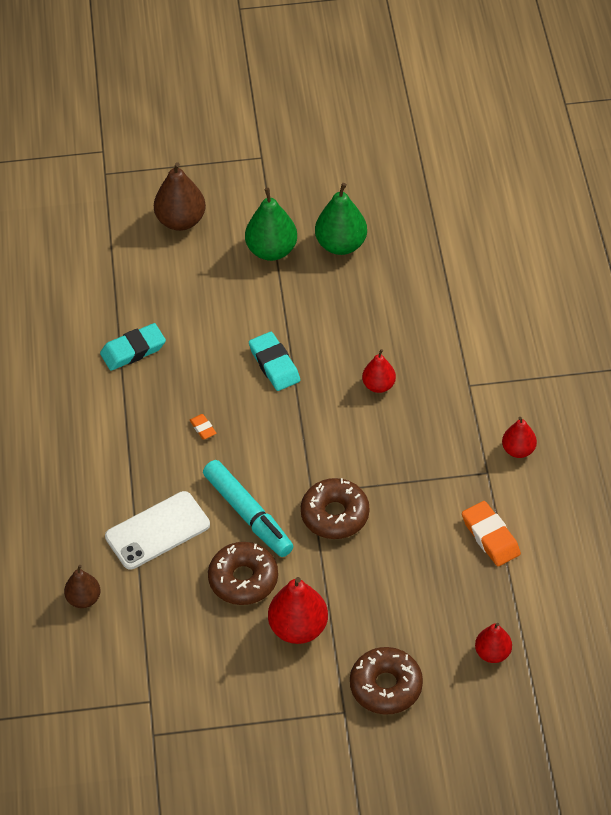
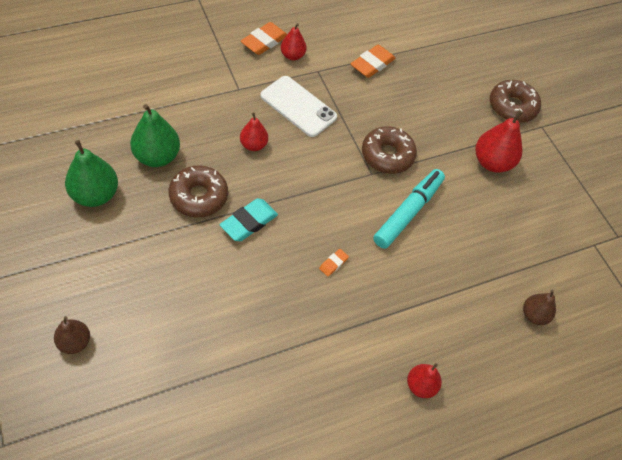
camera: 115 degrees left, 5 degrees up
(133, 350) = (259, 345): turquoise eraser -> none
(157, 531) = (448, 275): white phone -> white phone (298, 106)
(181, 221) = (75, 342): brown pear -> brown pear, size x0.61
(243, 579) = (467, 204): brown donut -> brown donut (198, 196)
(271, 250) = (109, 250): green pear -> green pear (157, 156)
(492, 653) = (461, 55): red pear -> red pear (421, 386)
(548, 424) = (264, 41): none -> orange eraser

